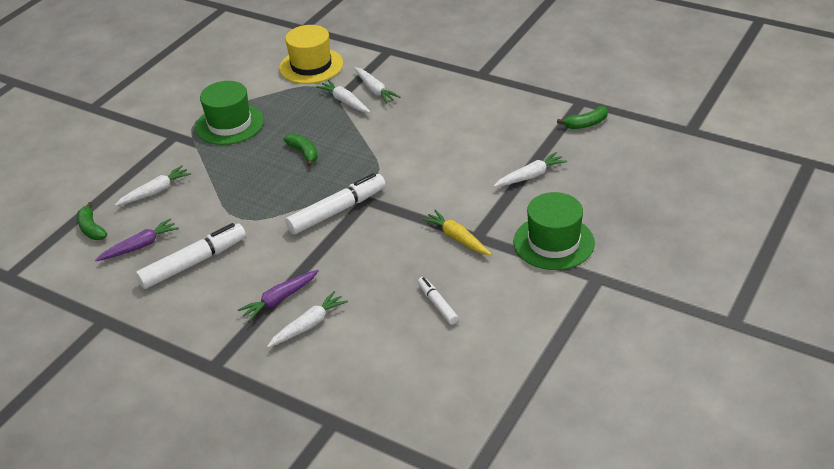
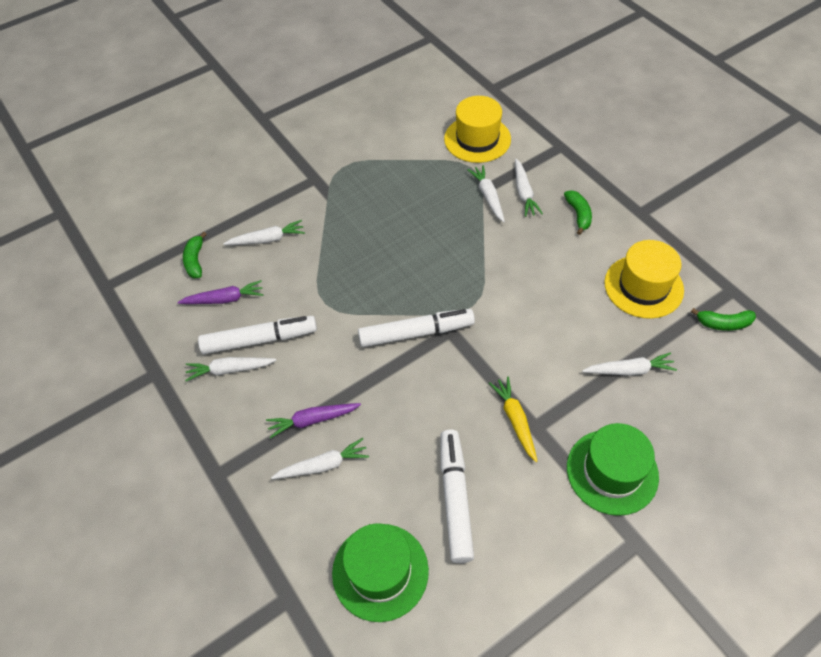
camera: 25 degrees right, 15 degrees up
(178, 292) = (230, 370): none -> white carrot
(230, 124) = (369, 184): green hat -> green hat (380, 571)
(304, 153) = (419, 246): green banana -> green banana (578, 214)
(437, 304) = (455, 498): white marker -> white marker, size x1.83
(510, 120) = (643, 286): none -> yellow hat

